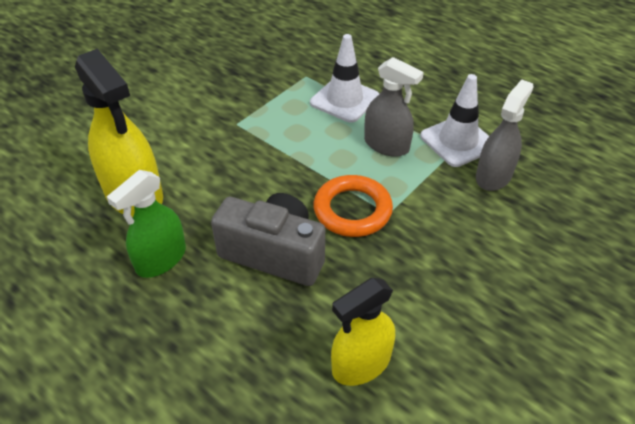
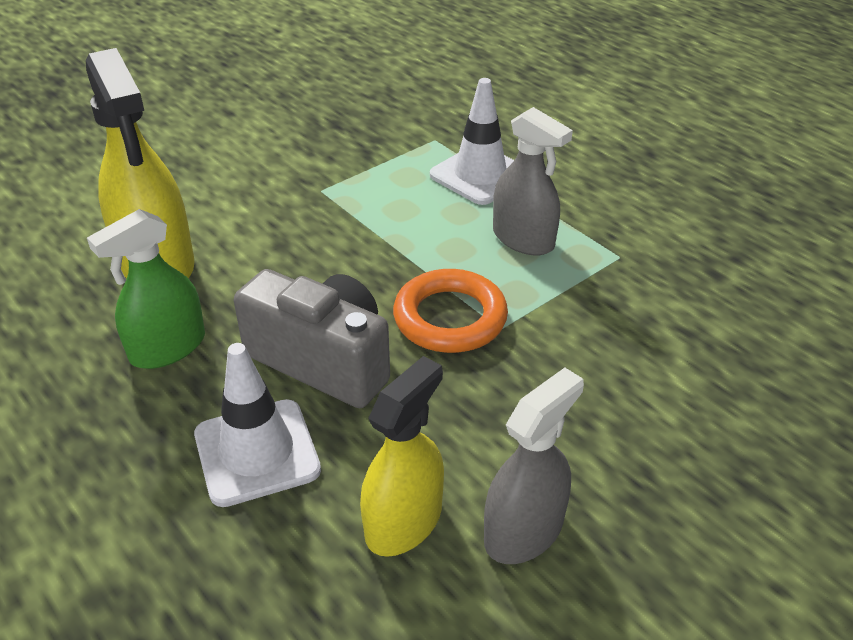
camera: 10 degrees right, 5 degrees down
(361, 364) = (403, 521): yellow spray bottle -> yellow spray bottle turned 150 degrees clockwise
(458, 141) = (629, 245): white traffic cone -> white traffic cone (257, 452)
(493, 176) = (670, 297): grey spray bottle -> grey spray bottle (523, 531)

